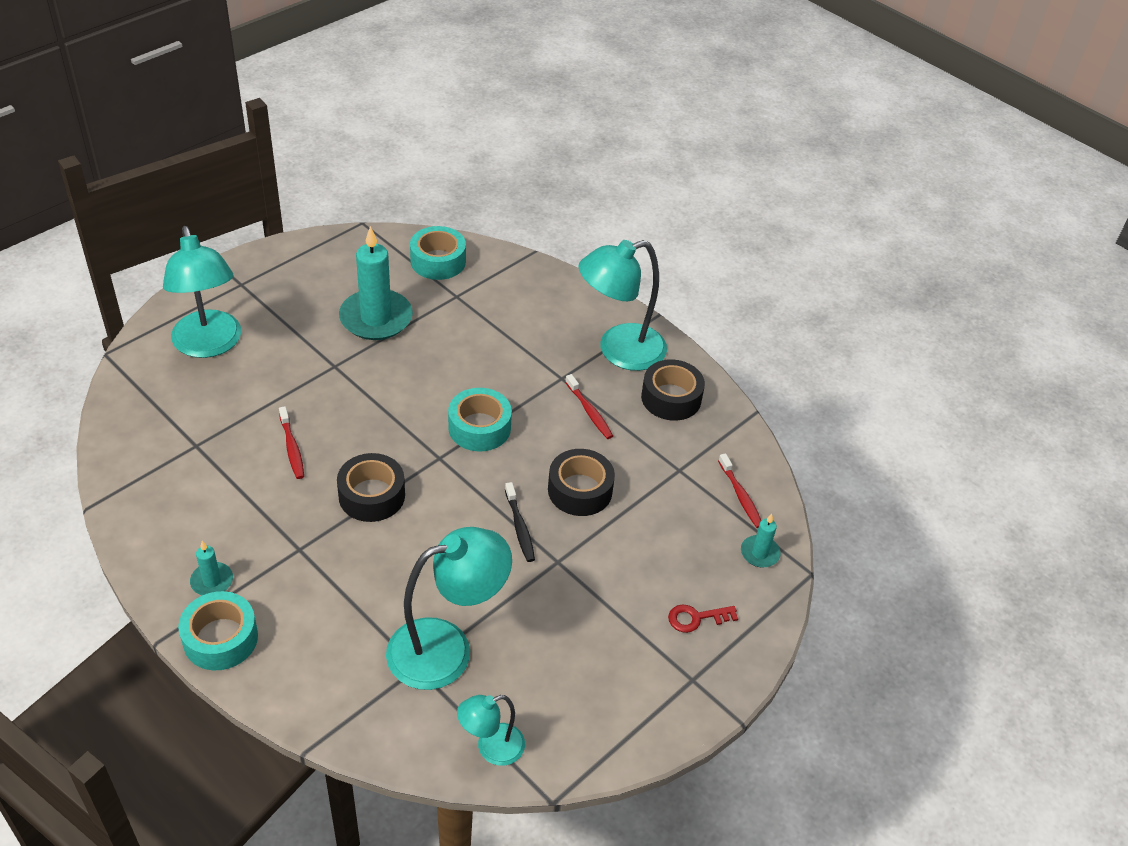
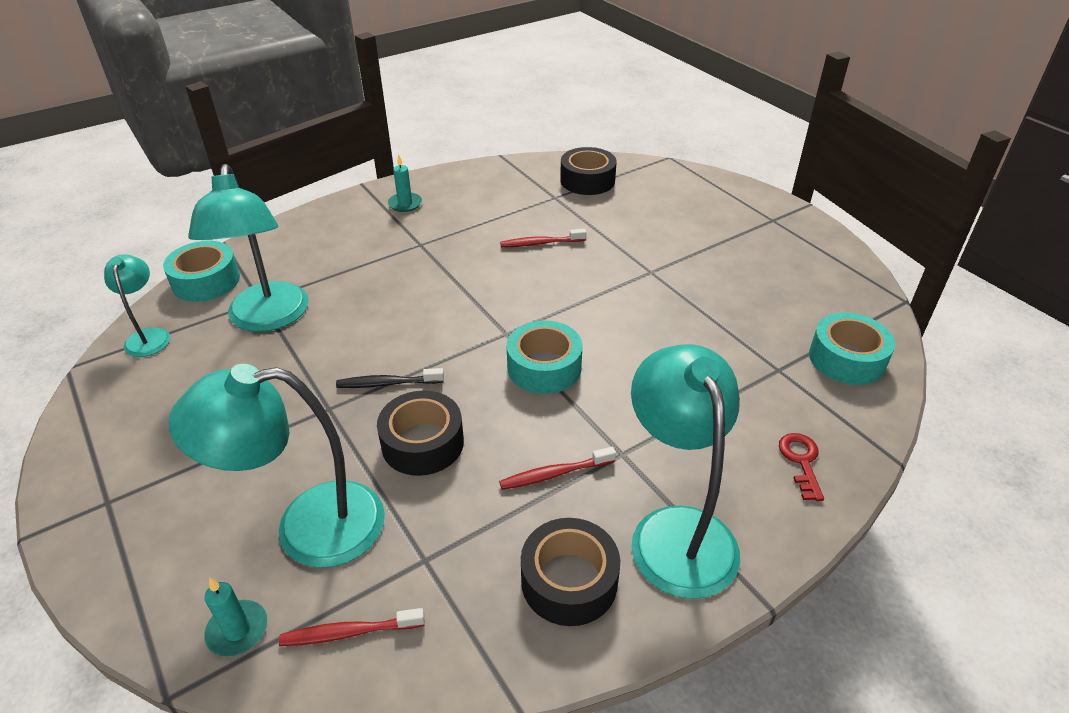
camera: 105 degrees right, 5 degrees down
(209, 345) = (681, 203): turquoise lamp -> turquoise lamp (308, 527)
(220, 638) = (348, 207): turquoise tape -> turquoise tape (206, 281)
(372, 495) = (467, 286): black tape -> black tape (587, 180)
(376, 318) = (729, 302): turquoise candle -> none
(696, 618) = (181, 525): red key -> red key (801, 461)

